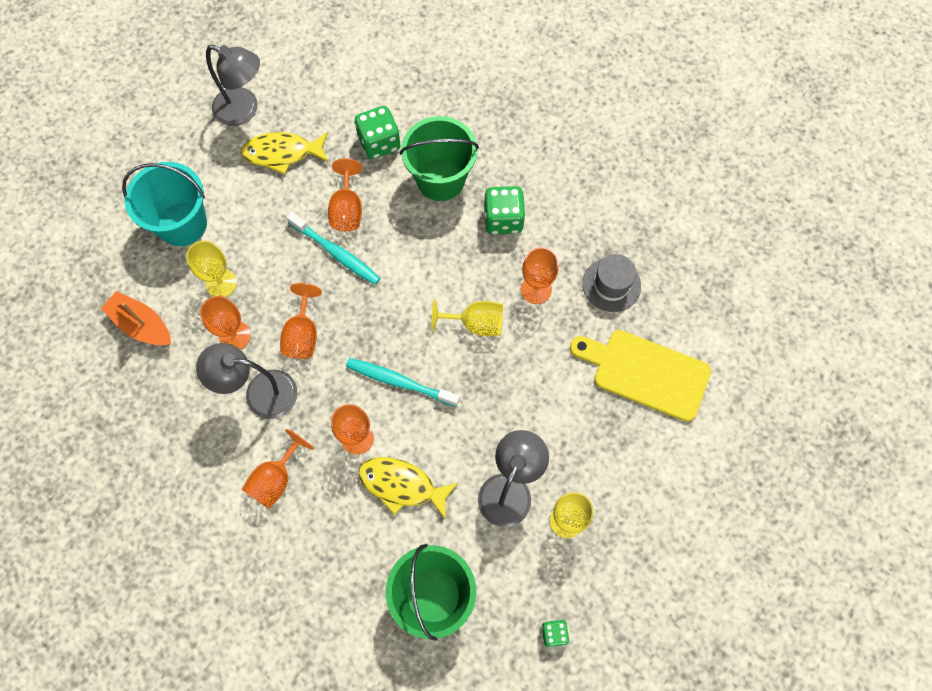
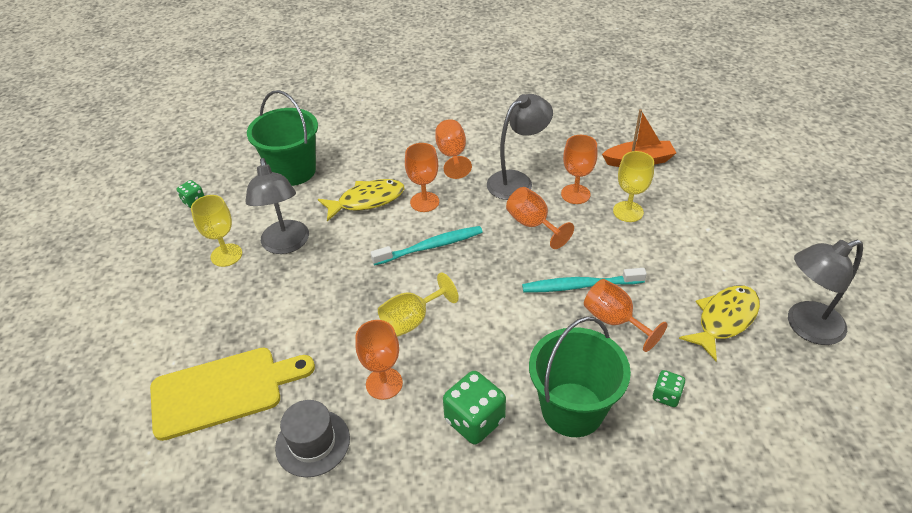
camera: 140 degrees right, 25 degrees down
(182, 224) = (708, 222): turquoise bucket -> none
(379, 143) = (666, 396): green dice -> green dice, size x0.54

